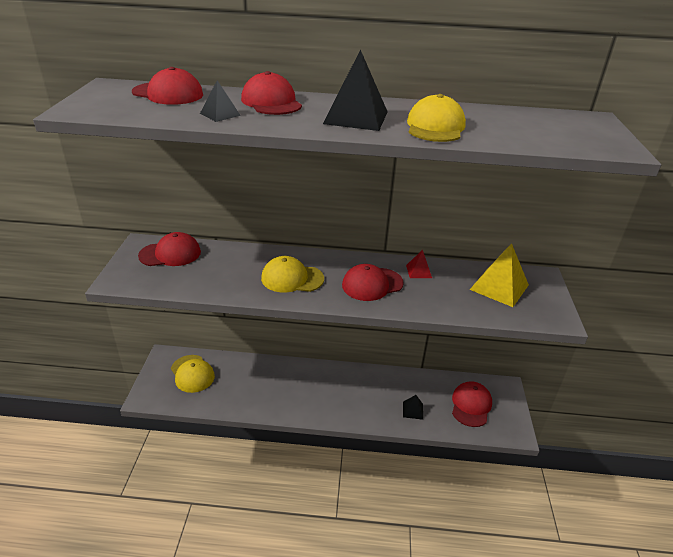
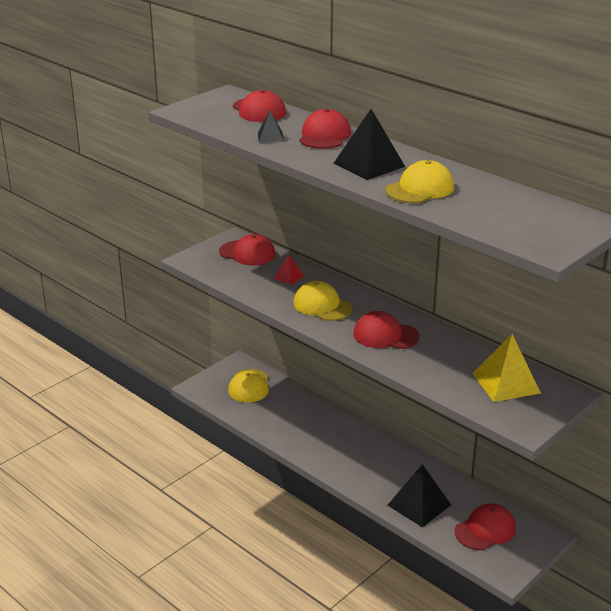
camera: 40 degrees right, 5 degrees down
(412, 410) = (419, 504): black pyramid -> black pyramid, size x1.94
(419, 271) = (444, 342): red pyramid -> red pyramid (288, 277)

